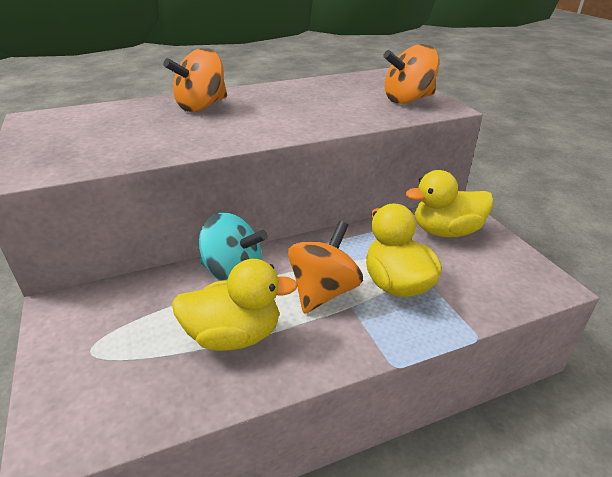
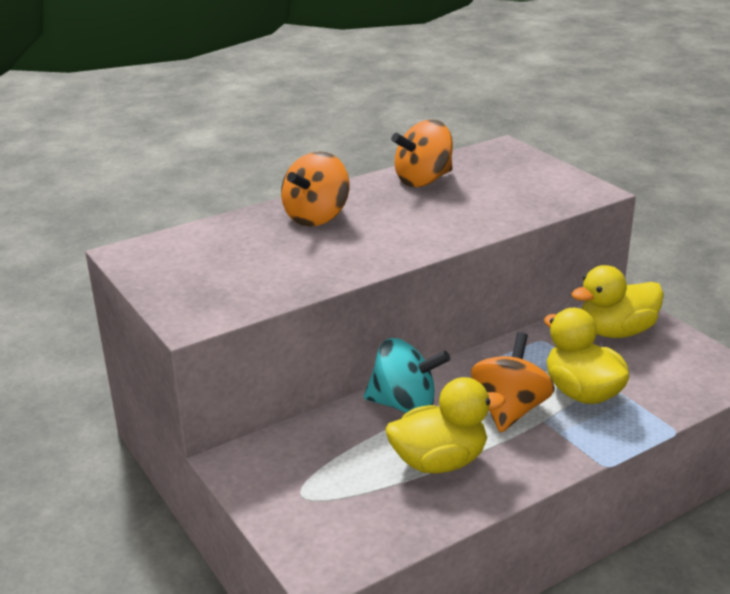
camera: 10 degrees left, 5 degrees down
(408, 100) = (548, 184): orange spinning top -> orange spinning top (423, 180)

